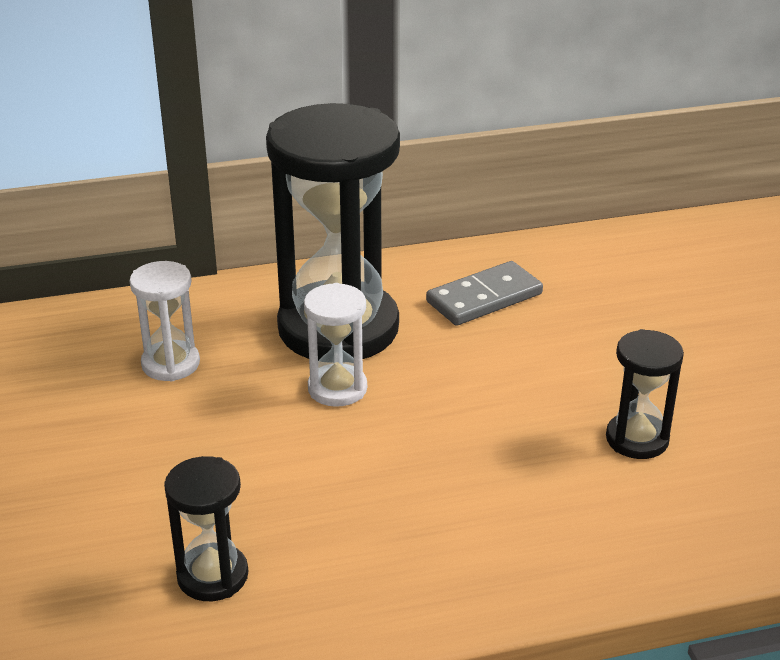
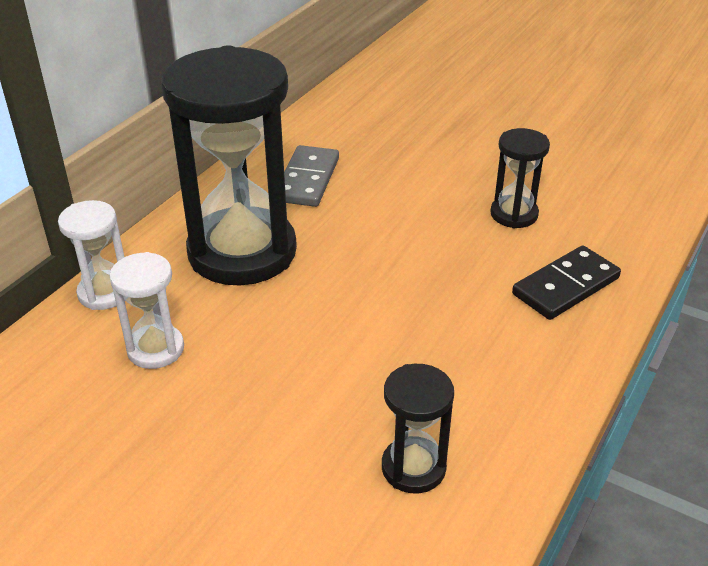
camera: 45 degrees left, 5 degrees up
(337, 388) = (303, 291): white hourglass -> white hourglass (104, 293)
(579, 533) = (565, 286): none -> black domino

